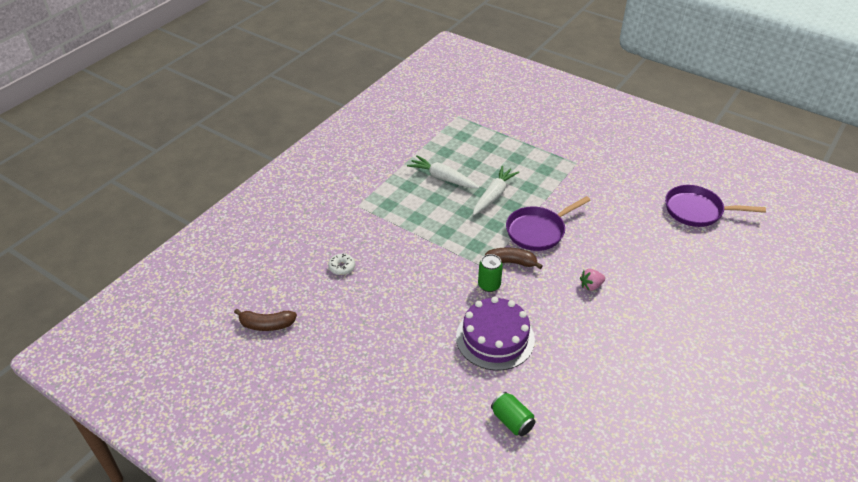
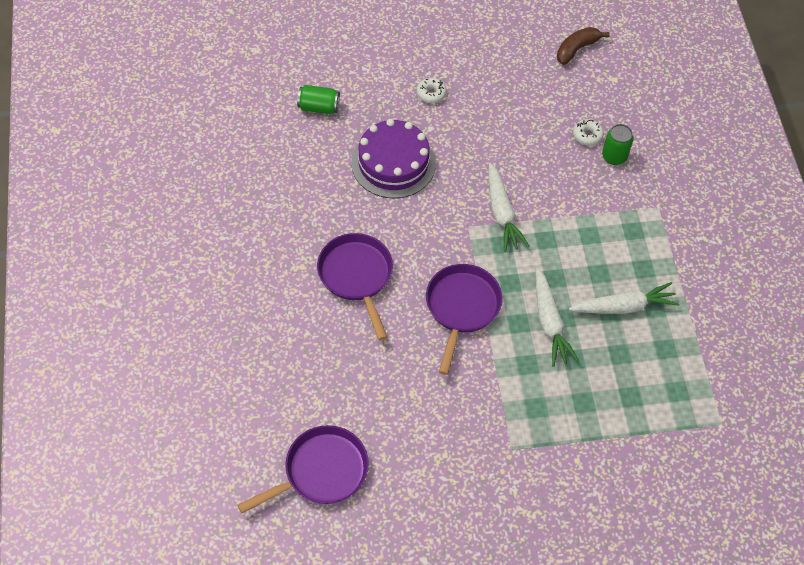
camera: 135 degrees right, 15 degrees up
(411, 368) = (431, 93): none -> white donut
(455, 261) = (502, 213): none -> white carrot
(489, 285) = (447, 210): green can -> green can (614, 156)
(510, 262) = (452, 249): brown banana -> none
(591, 286) = (357, 276): pink strawberry -> purple pan

